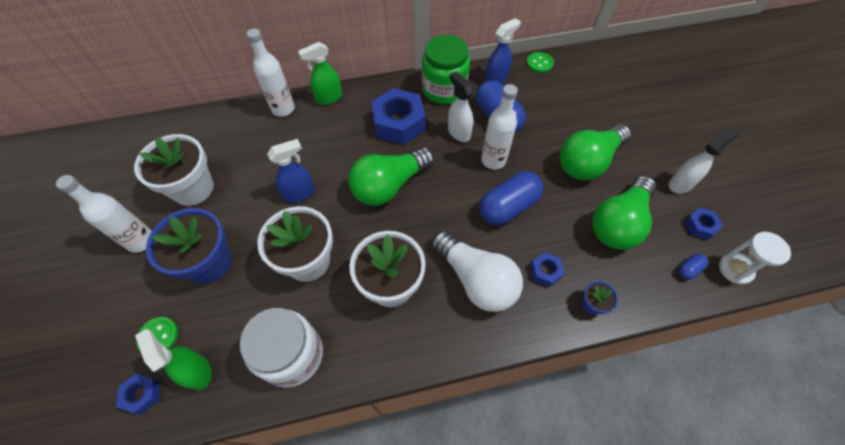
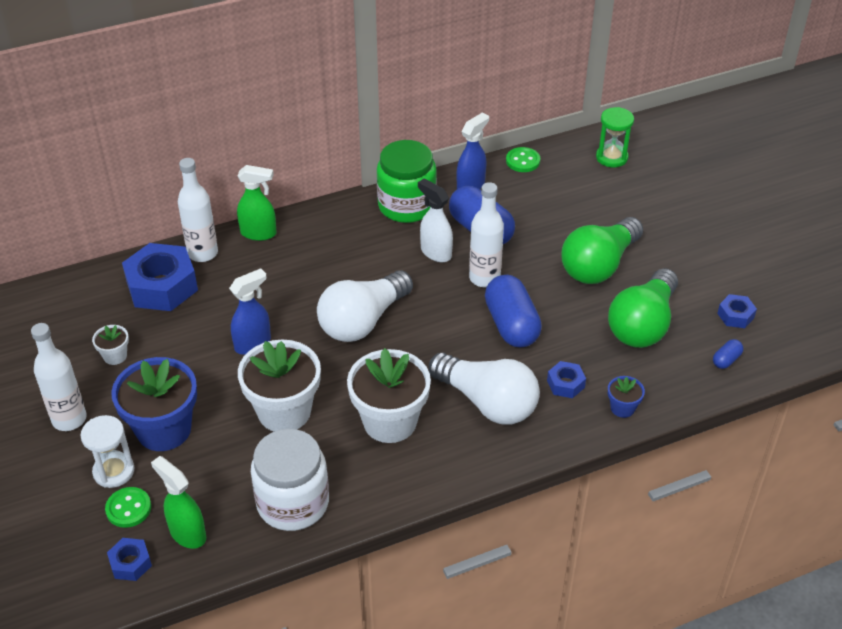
camera: 10 degrees left, 15 degrees down
(193, 188) = (115, 356): white flower pot -> white flower pot, size x0.45
(328, 98) = (259, 233): green spray bottle -> green spray bottle turned 135 degrees counterclockwise
(389, 185) = (362, 321): green light bulb -> white light bulb
(399, 123) = (357, 251): blue nut -> blue nut (162, 286)
(508, 207) = (511, 325): blue capsule -> blue capsule turned 60 degrees counterclockwise
(609, 69) = (611, 157): none -> green hourglass
(681, 184) = (710, 275): white spray bottle -> none
(735, 269) = (777, 353): white hourglass -> white hourglass (114, 471)

